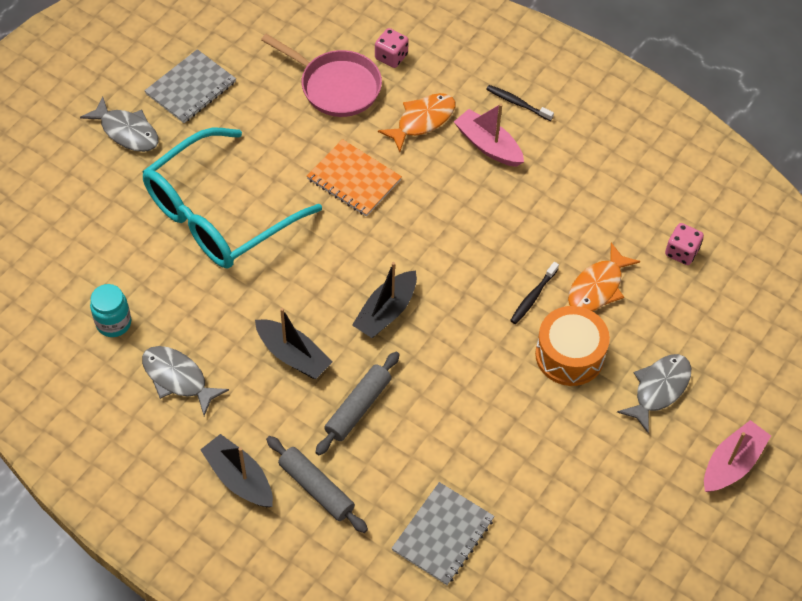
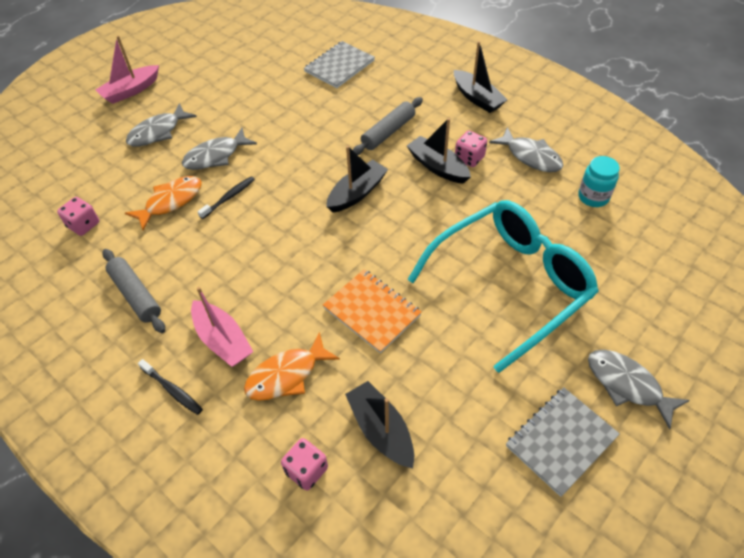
camera: 170 degrees left, 5 degrees down
(254, 371) = (469, 158): none -> pink dice
(316, 488) = (422, 91): grey rolling pin -> grey rolling pin (136, 295)
(336, 86) = (381, 430): pink pan -> black boat
(569, 355) = (215, 156): orange drum -> grey fish

